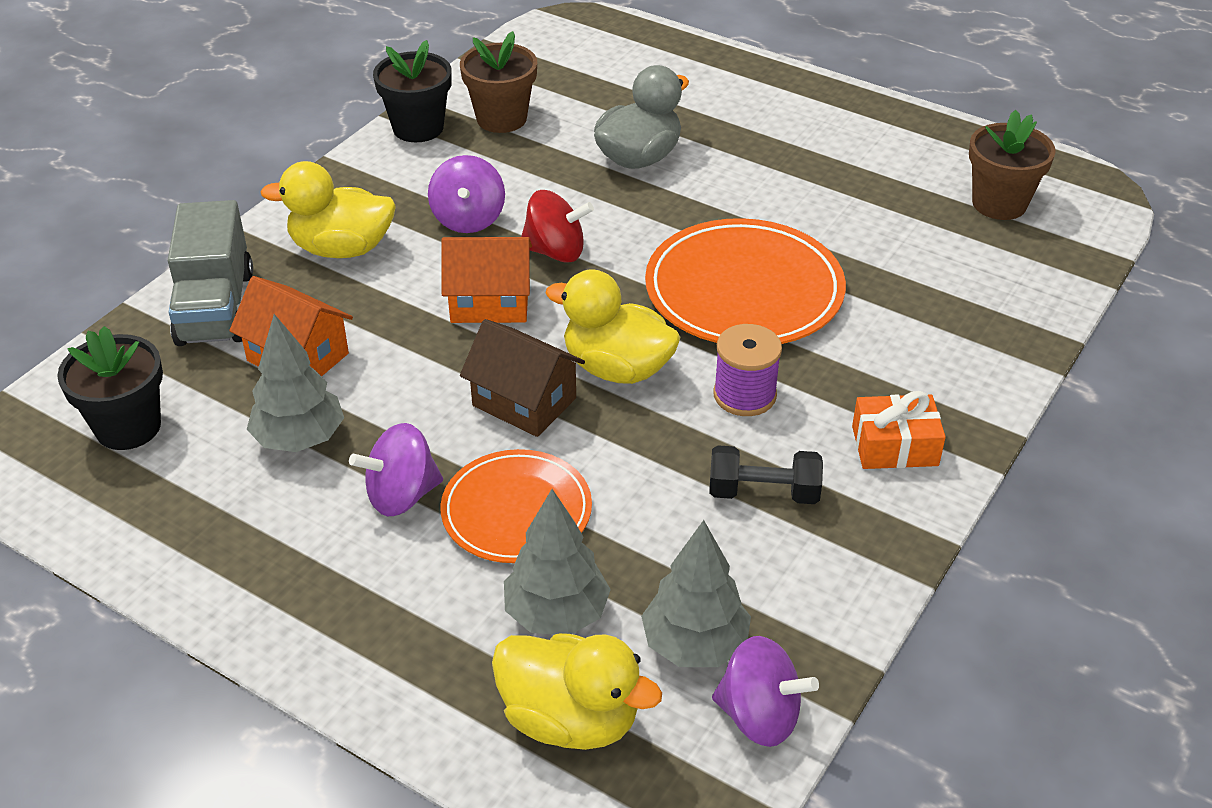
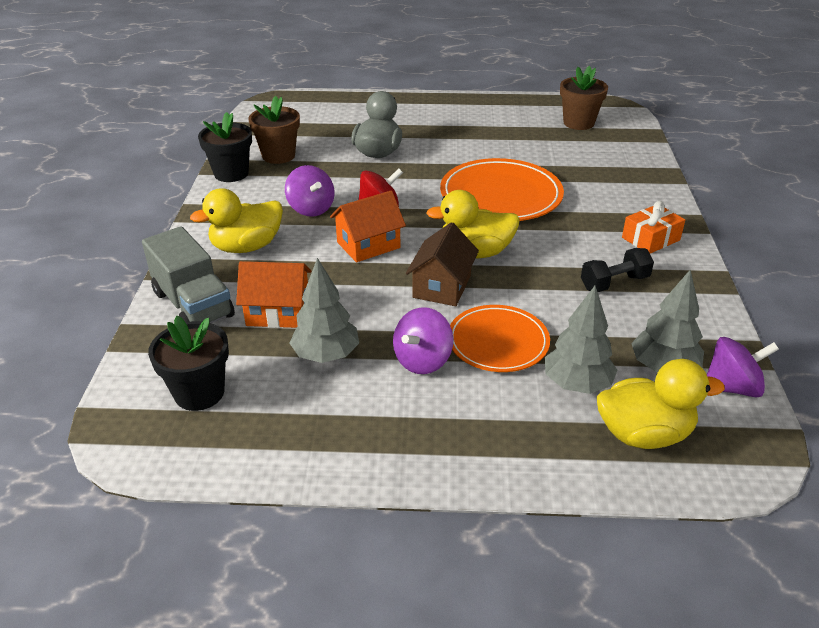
camera: 30 degrees left, 5 degrees down
(524, 402) = (442, 286): brown house -> brown house turned 75 degrees counterclockwise
(744, 395) = (554, 242): purple spool -> none

